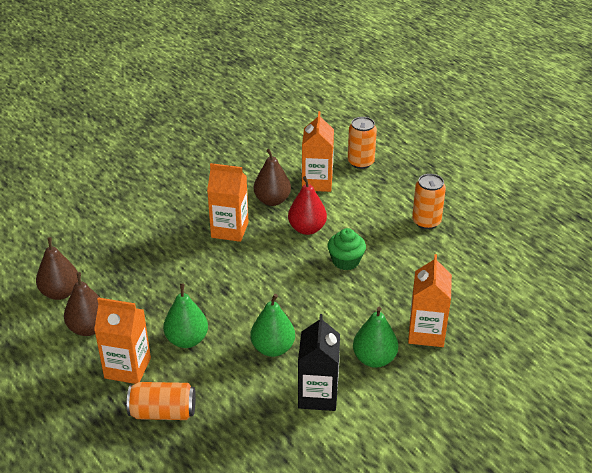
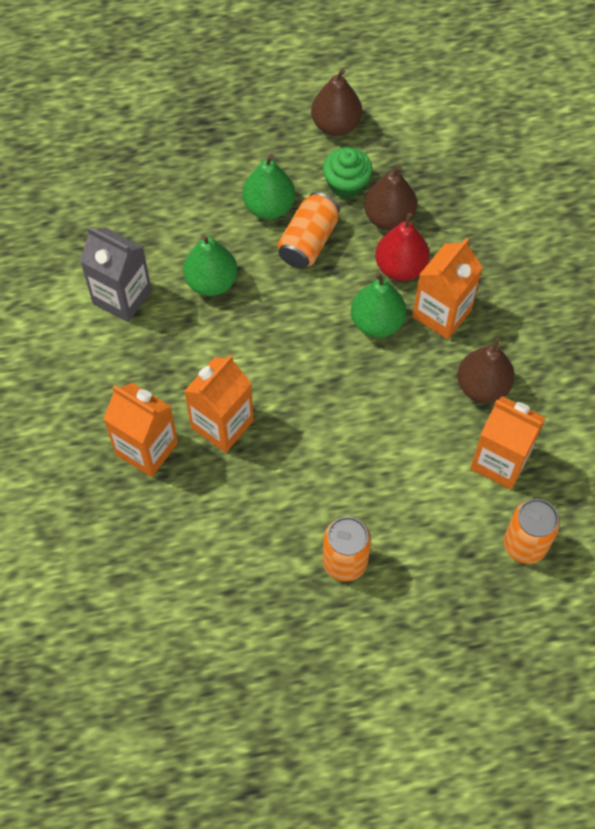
camera: 115 degrees right, 25 degrees up
(60, 293) = (408, 112): brown pear -> brown pear (389, 217)
(127, 368) = (257, 143): orange carton -> orange carton (222, 424)
(163, 412) = (180, 156): orange can -> orange can (308, 241)
(307, 229) = (401, 403): red pear -> red pear (400, 267)
(318, 395) = (122, 297): black carton -> grey carton
(346, 261) = (315, 420): green cupcake -> green cupcake (346, 184)
(374, 359) = (139, 374): green pear -> green pear (377, 322)

